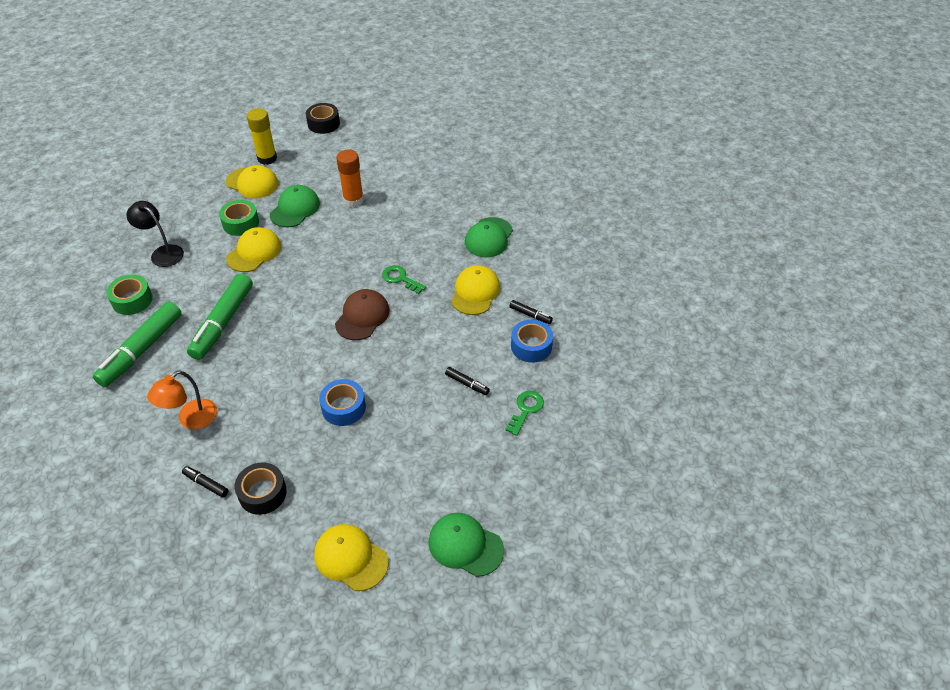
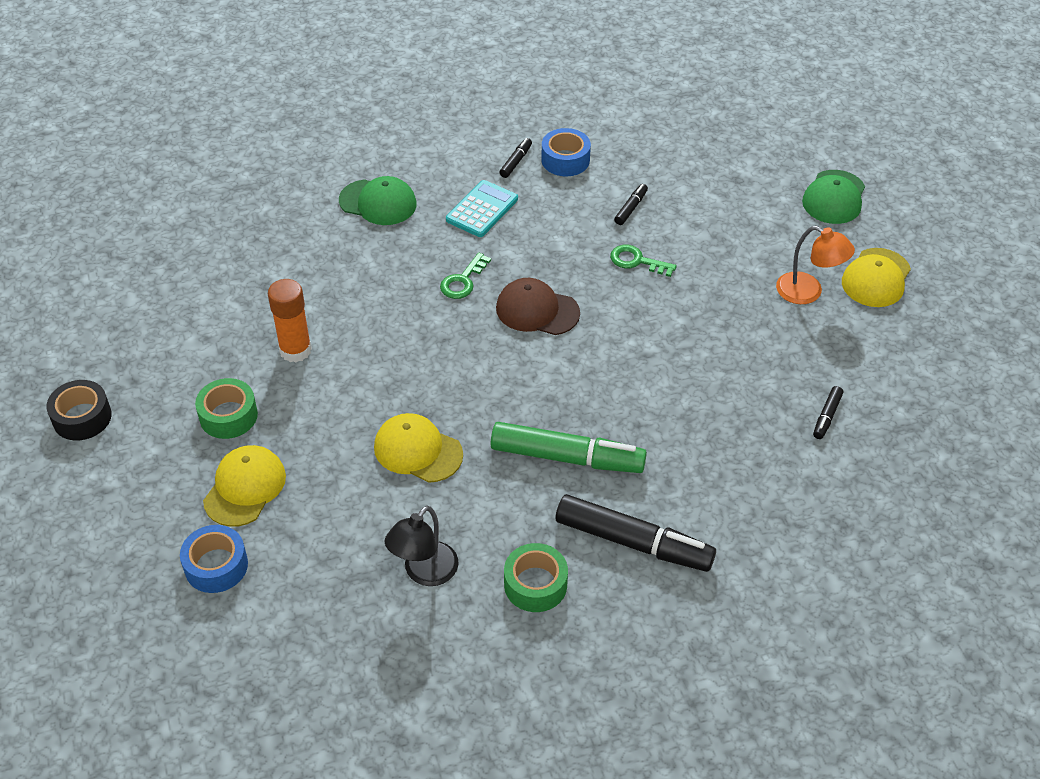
camera: 95 degrees left, 0 degrees up
(142, 350) = (633, 542): green marker -> black marker
(191, 420) = (739, 453): orange lamp -> orange lamp (808, 292)
(241, 223) = (350, 482): green tape -> green tape (228, 416)
(262, 493) = (823, 362): black tape -> none
(267, 158) = (177, 480): yellow glue stick -> none
(295, 209) = (315, 418): green cap -> none
(343, 407) = (687, 309): blue tape -> blue tape (216, 566)
(475, 292) = (482, 209): yellow cap -> turquoise calculator
(526, 410) = (657, 162): green key -> green key (637, 261)

